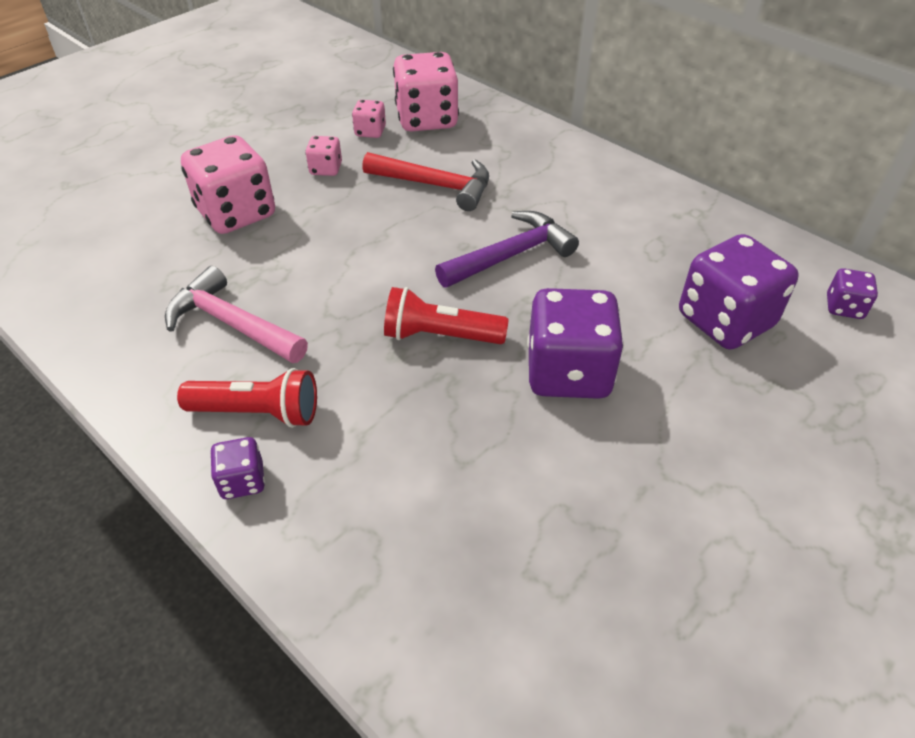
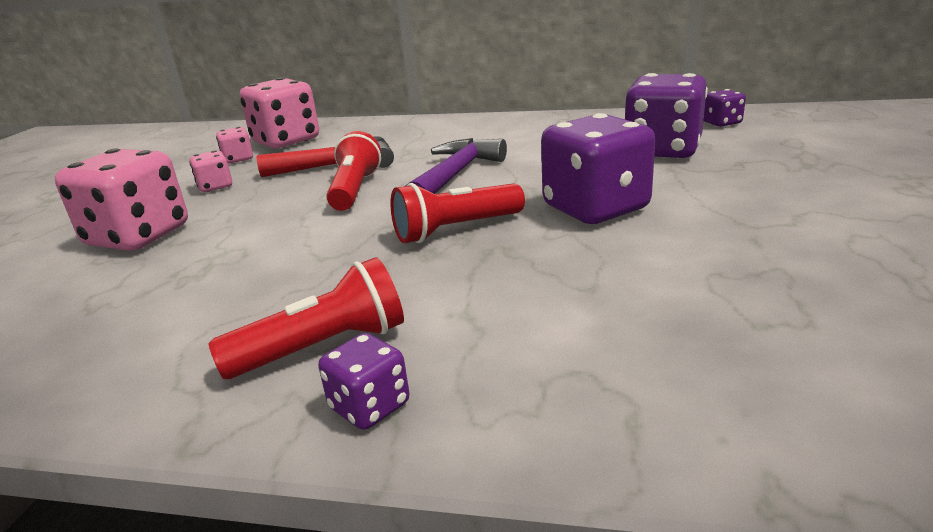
camera: 30 degrees left, 20 degrees down
(232, 324) = (214, 301): pink hammer -> none
(417, 233) = (355, 190): none -> red flashlight

